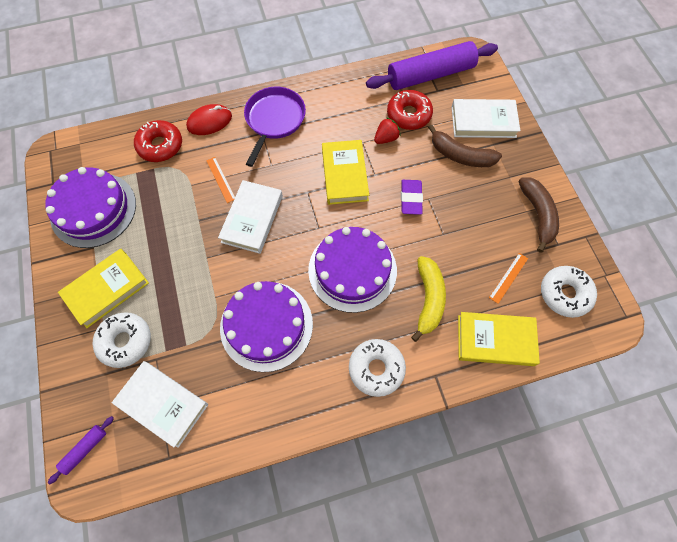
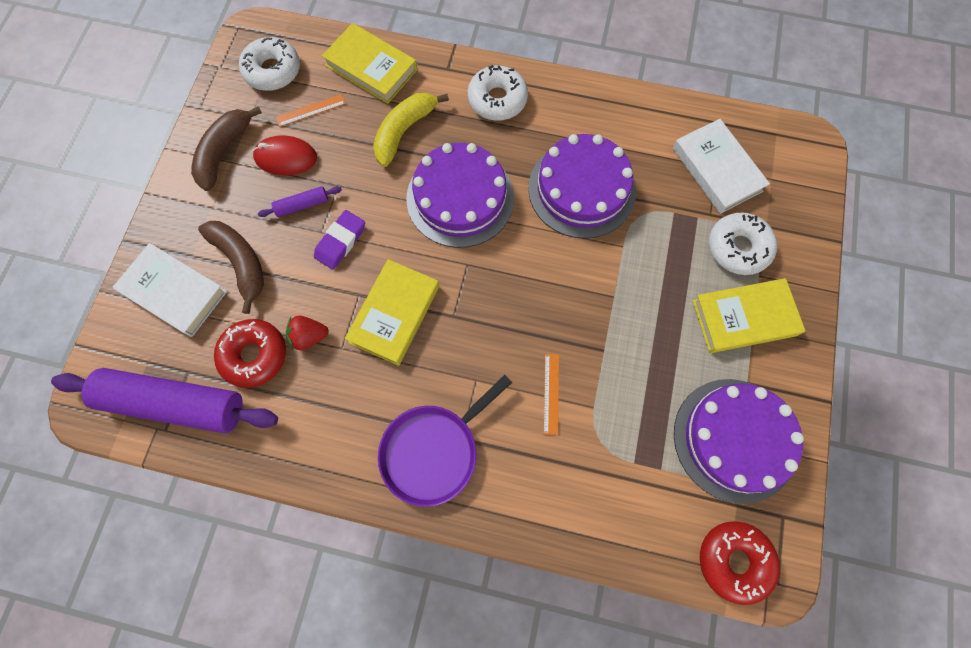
camera: 150 degrees left, 5 degrees up
(85, 449) = (804, 168): purple rolling pin -> purple rolling pin (302, 205)
(160, 146) = (611, 497): red donut -> red donut (734, 560)
(209, 121) = (524, 501): red mouse -> red mouse (286, 158)
(252, 219) = (538, 316): white book -> none

